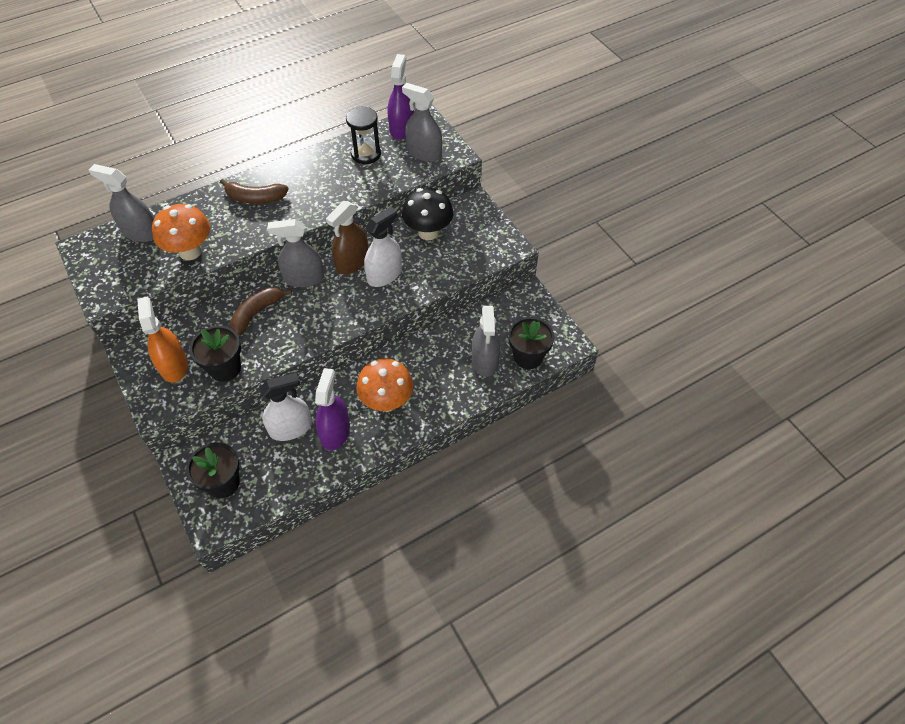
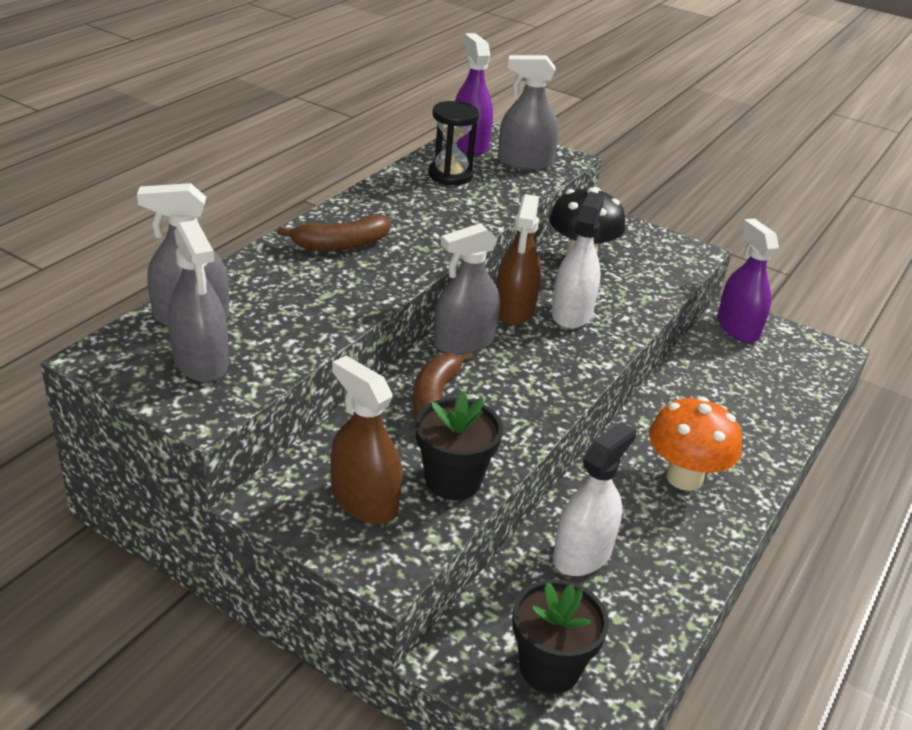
camera: 30 degrees left, 20 degrees down
(173, 365) = (364, 501): orange spray bottle -> brown spray bottle
(190, 251) = (301, 323): orange mushroom -> none
(335, 432) = (651, 537): purple spray bottle -> purple spray bottle (737, 328)
(485, 360) = (757, 395): grey spray bottle -> grey spray bottle (200, 361)
(528, 357) = (802, 377): black flower pot -> none

